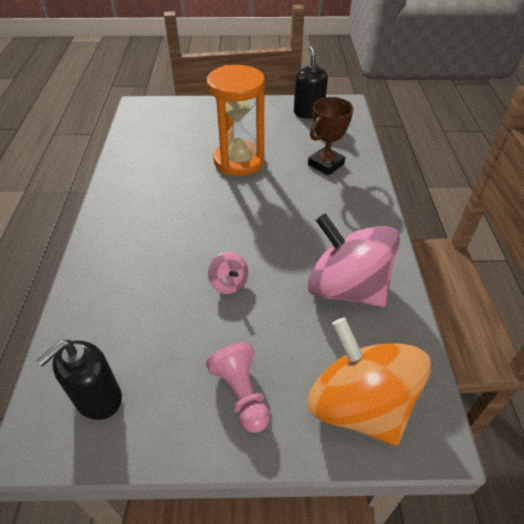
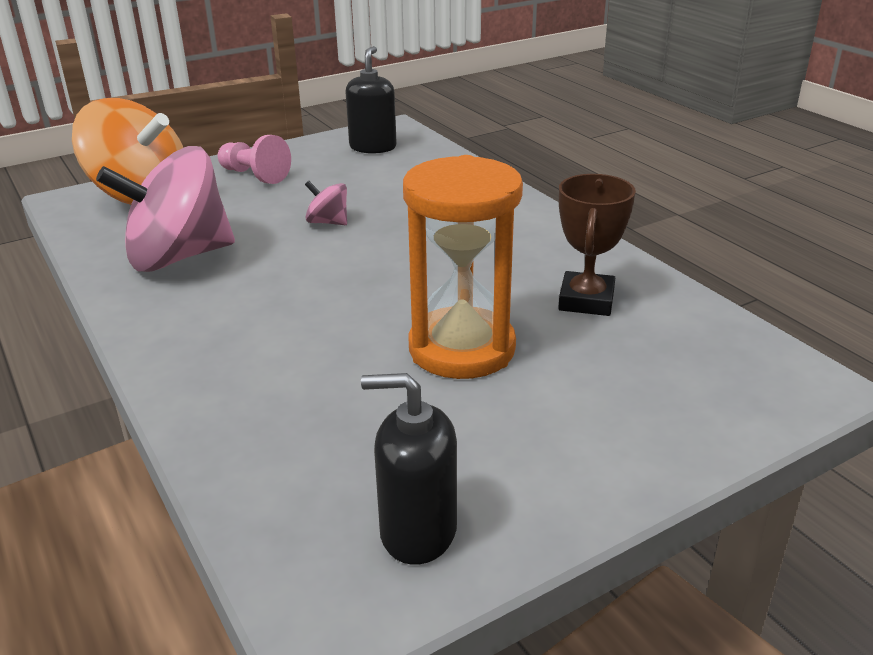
camera: 150 degrees right, 15 degrees down
(308, 113) = (417, 531): black soap dispenser -> black soap dispenser turned 135 degrees clockwise
(326, 164) = (287, 401): brown trophy -> brown trophy (586, 300)
(347, 288) = (178, 257): pink spinning top -> pink spinning top turned 150 degrees clockwise

